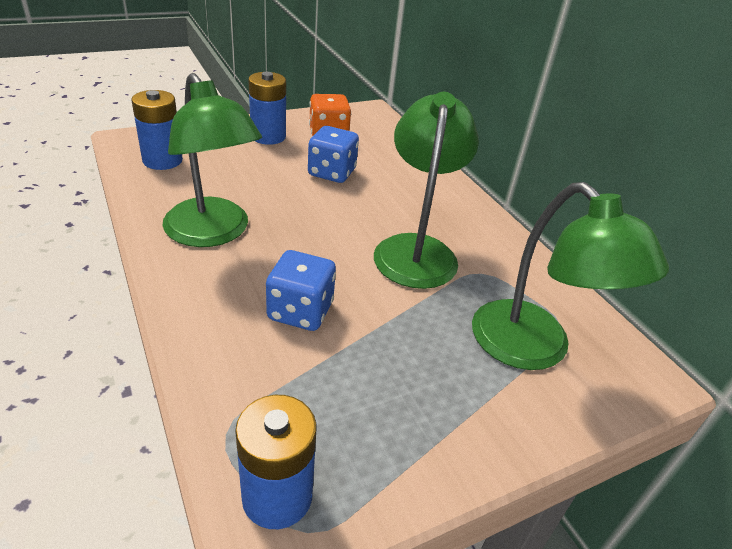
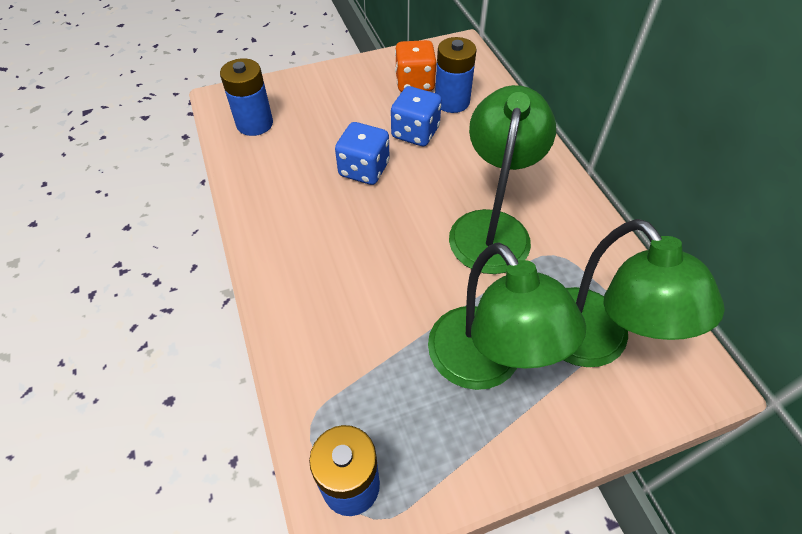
camera: 10 degrees right, 15 degrees up
(213, 233) = (301, 211): green lamp -> green lamp (485, 364)
(268, 136) = (355, 88): blue battery -> blue battery (452, 102)
(300, 311) = (377, 299): blue dice -> blue dice (364, 169)

